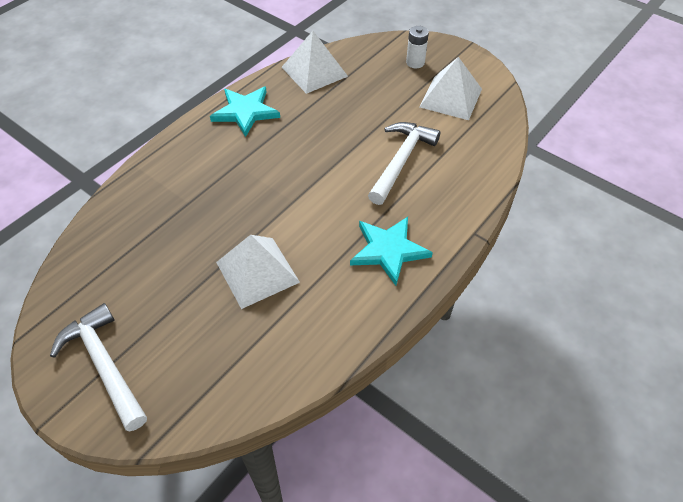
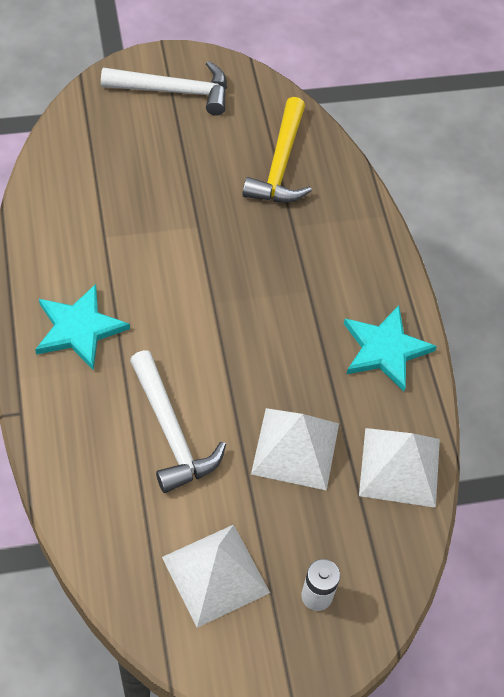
camera: 125 degrees right, 5 degrees up
(134, 243) = (280, 164): none -> yellow hammer
(257, 272) = (160, 223): white pyramid -> white pyramid (295, 448)

